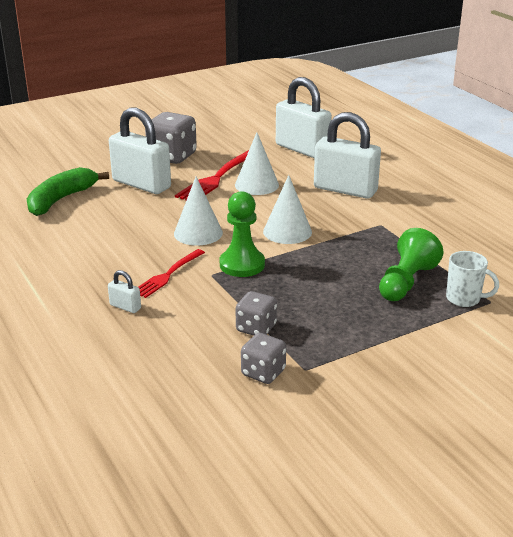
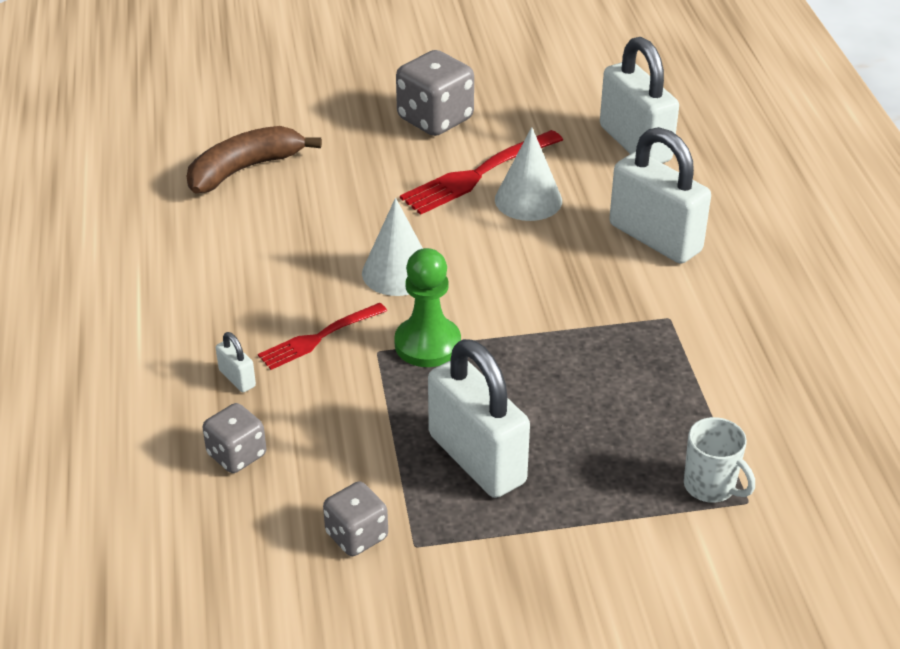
camera: 20 degrees right, 10 degrees up
(61, 199) = (244, 169): green banana -> brown banana
(141, 184) = (366, 164): white padlock -> white padlock (477, 459)
(256, 328) = (387, 460): grey dice -> grey dice (237, 455)
(287, 231) = (524, 299): white cone -> none
(406, 282) = (643, 434): green pawn -> none

